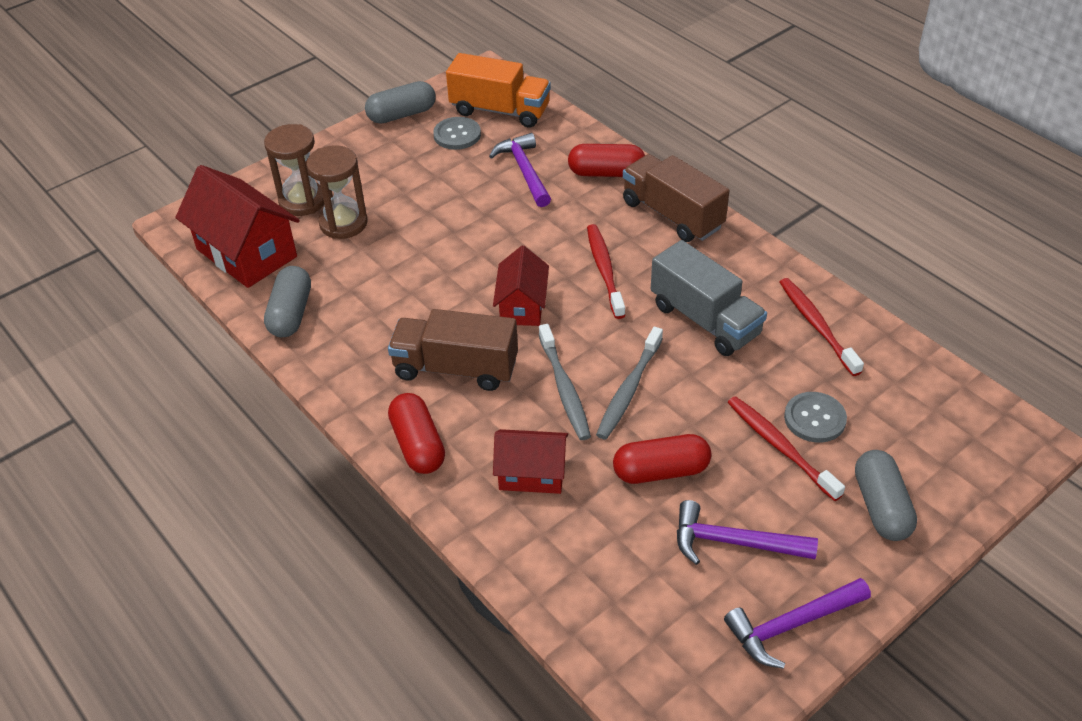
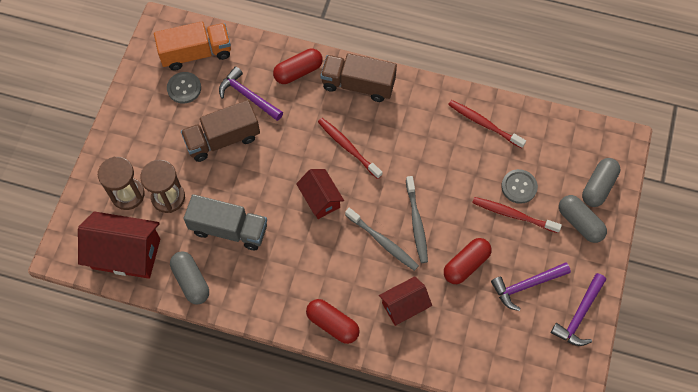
camera: 35 degrees left, 20 degrees up
(402, 114) = (135, 89): grey capsule -> grey capsule (598, 187)
(456, 368) = (315, 263): brown truck -> brown truck (222, 139)
(705, 320) = (425, 152): grey truck -> grey truck (229, 229)

